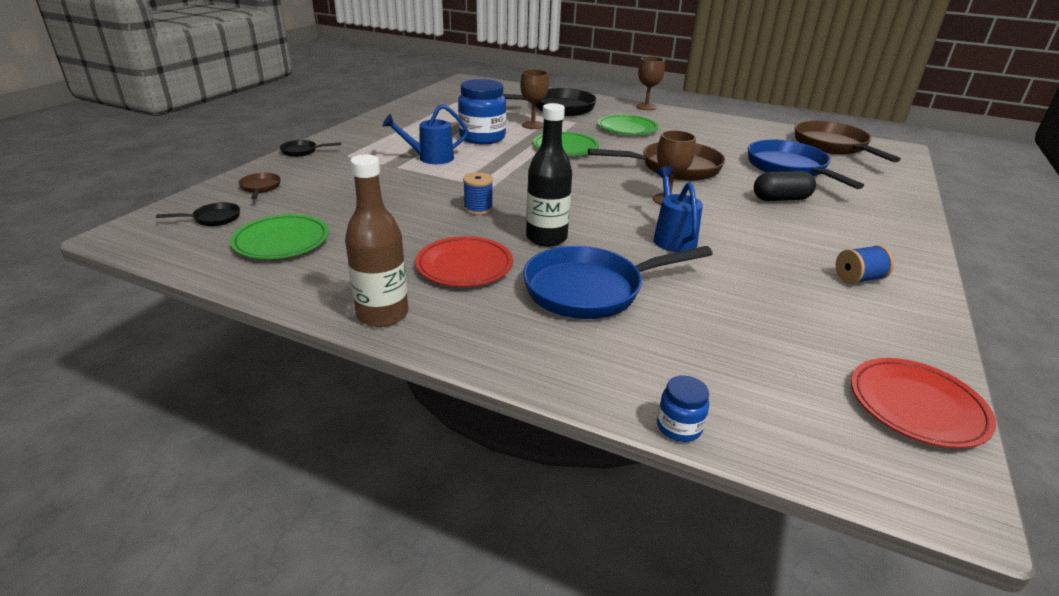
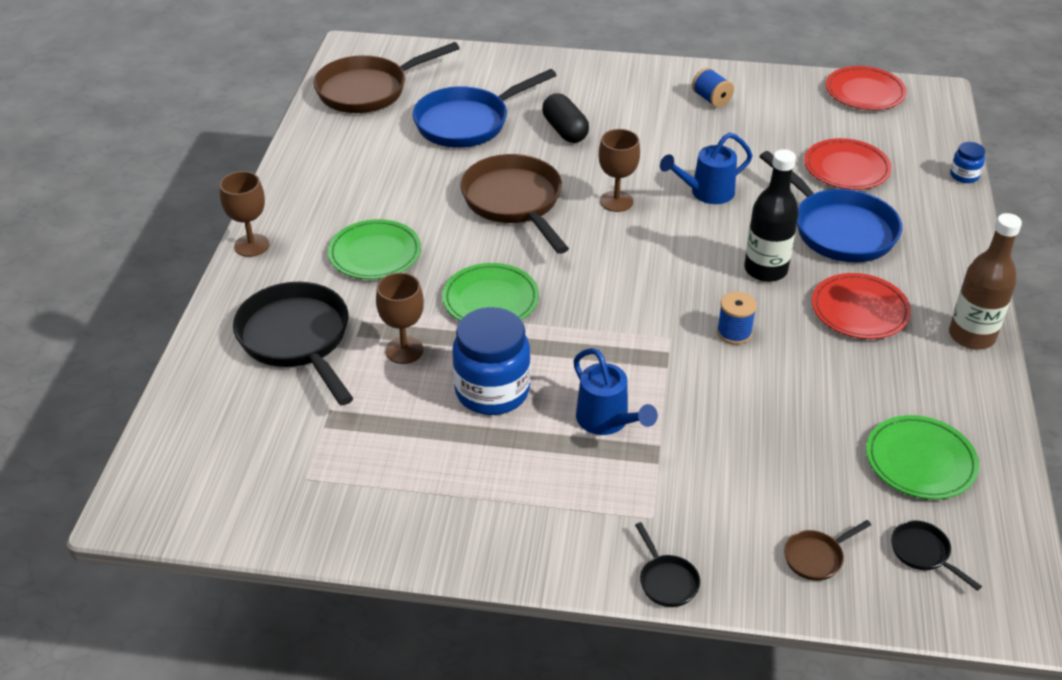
camera: 105 degrees left, 10 degrees up
(707, 329) = (846, 168): none -> red plate

